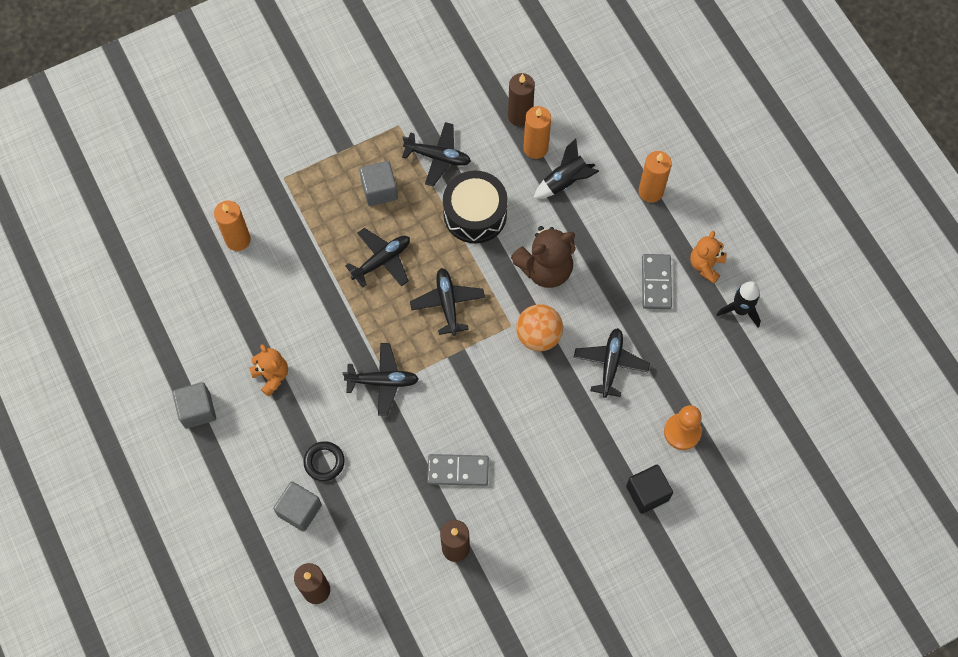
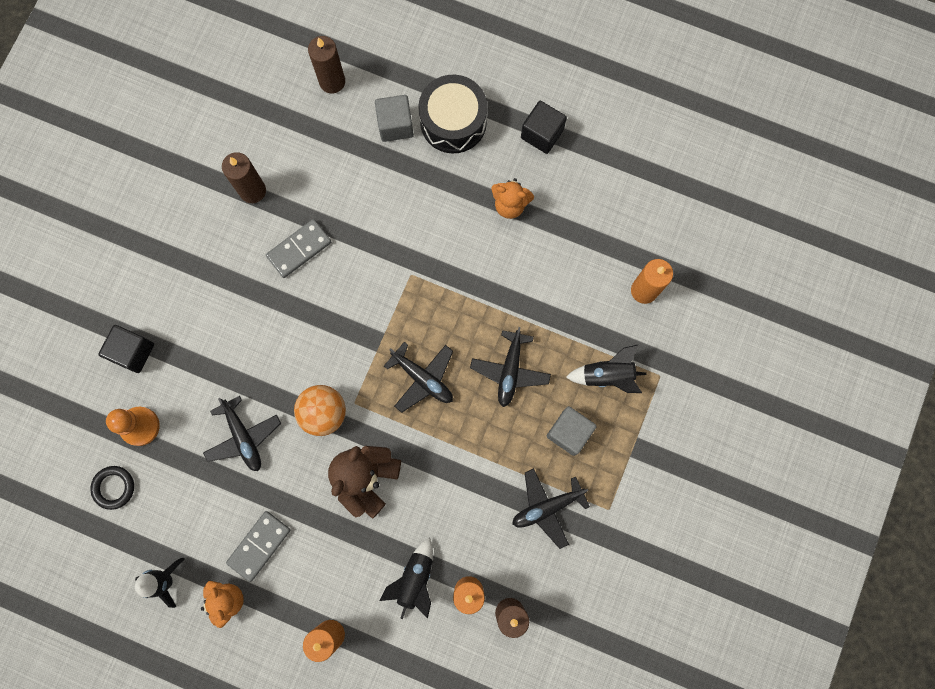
camera: 140 degrees right, 10 degrees up
(197, 410) = (542, 134): grey cube -> black cube
(318, 205) = (607, 375): none -> black rocket
(324, 462) = (409, 173): black ring -> black ring (114, 487)
(383, 381) = (419, 271): black plane -> none
(475, 214) = (468, 479): black drum -> black drum (453, 122)
(656, 282) = (259, 546): grey domino -> grey domino turned 75 degrees clockwise

